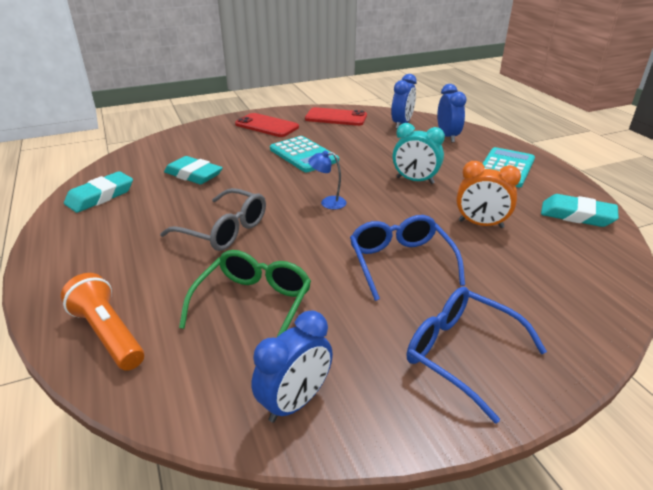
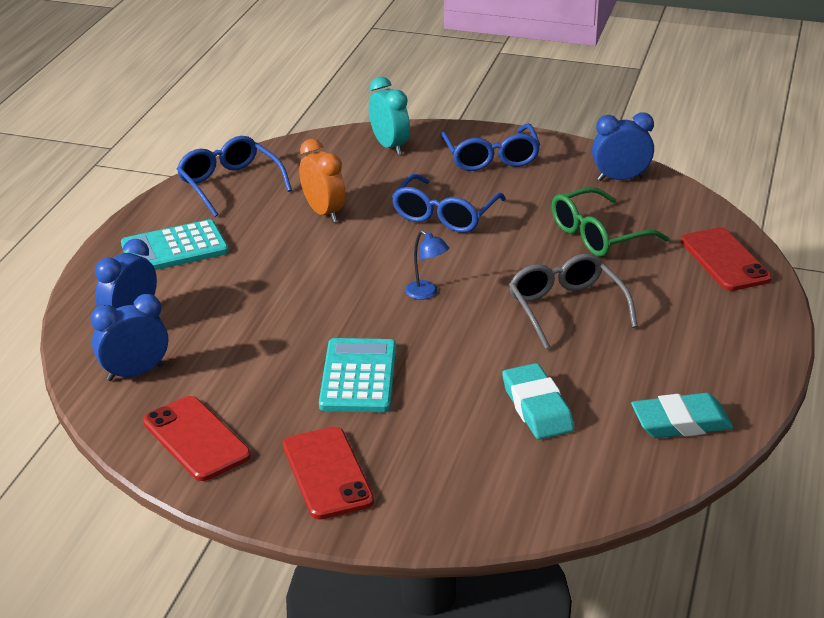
camera: 140 degrees left, 0 degrees up
(108, 334) = (725, 260): orange flashlight -> red phone
(415, 180) = (295, 278): turquoise clock -> turquoise clock (389, 146)
(577, 215) = (229, 184): turquoise eraser -> blue glasses

